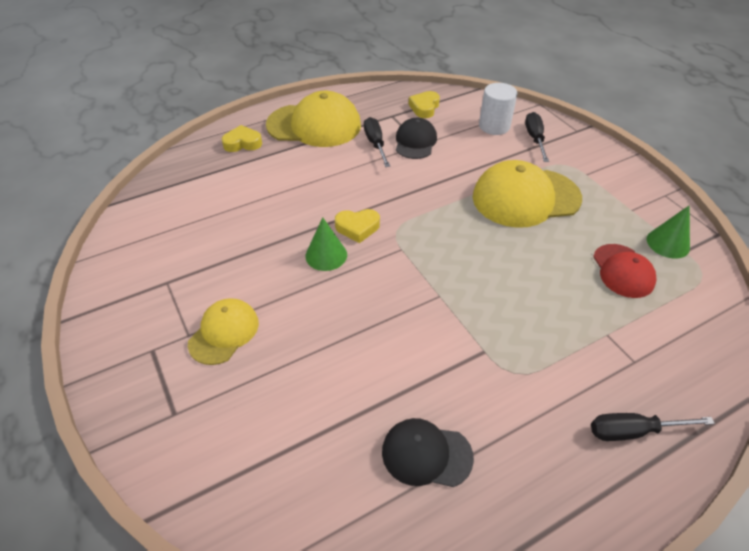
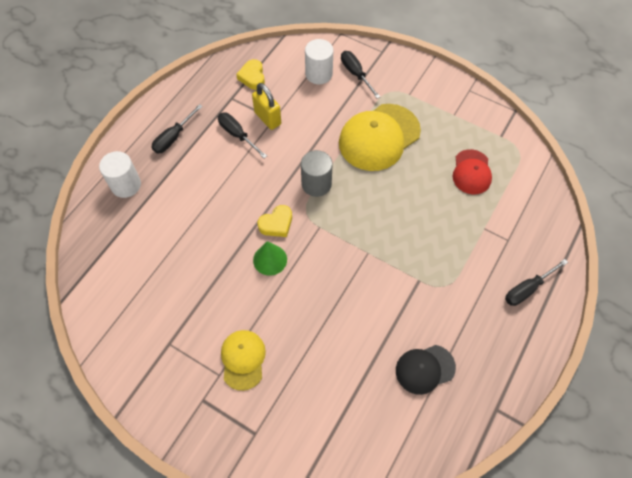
camera: 30 degrees left, 15 degrees up
(242, 143) = (126, 185): yellow heart -> white cylinder
(314, 125) = (173, 137): yellow cap -> black screwdriver
(415, 142) = (267, 118): black cap -> yellow padlock
(426, 211) = (316, 184): none -> grey cylinder
(623, 271) = (471, 172): red cap -> red cap turned 45 degrees clockwise
(668, 243) = (488, 134): green cone -> none

